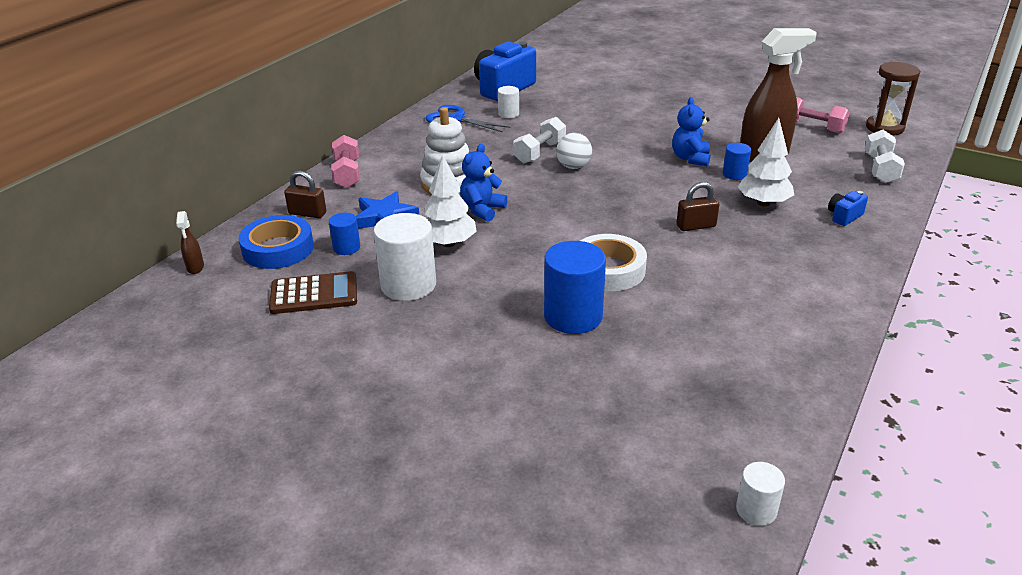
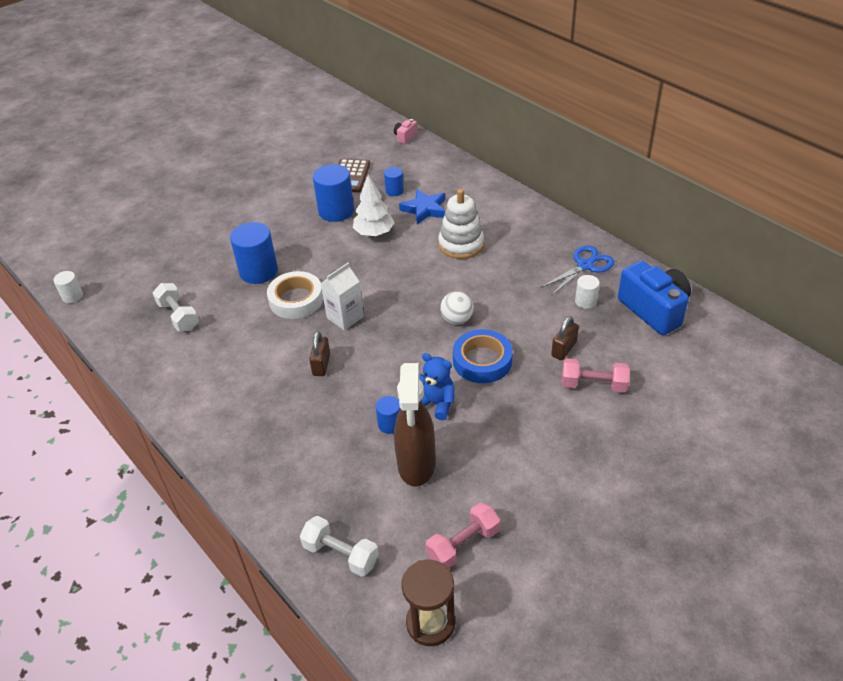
camera: 110 degrees right, 10 degrees up
(195, 268) = (405, 137): brown spray bottle -> pink camera
(278, 249) = (409, 165): blue tape -> blue tape (482, 361)
(307, 213) = (449, 178): brown padlock -> brown padlock (564, 349)
(347, 174) = (501, 198): pink dumbbell -> pink dumbbell (593, 385)
(408, 285) = (336, 211): white cylinder -> blue cylinder
(482, 210) = (411, 255): blue teddy bear -> none
(540, 152) = (493, 305): white dumbbell -> white dumbbell (178, 316)
(615, 228) = (345, 317): none -> white carton
(763, 203) = (330, 423): white tree -> none
(844, 216) = (277, 471): blue camera -> none

